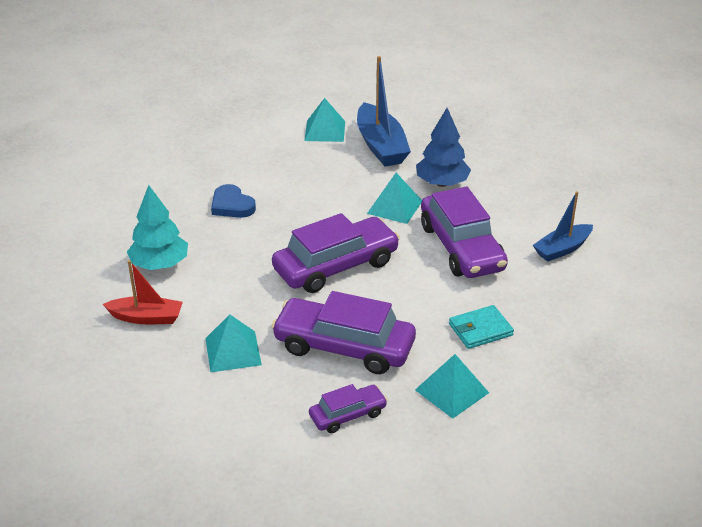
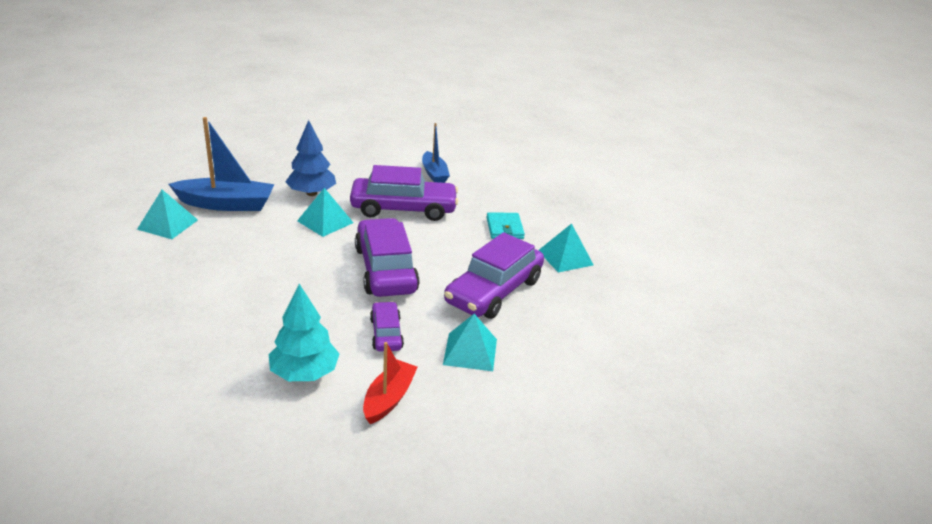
camera: 75 degrees left, 5 degrees down
(232, 205) = (241, 305): blue heart -> none
(348, 415) = (575, 309): purple car -> purple car (386, 333)

